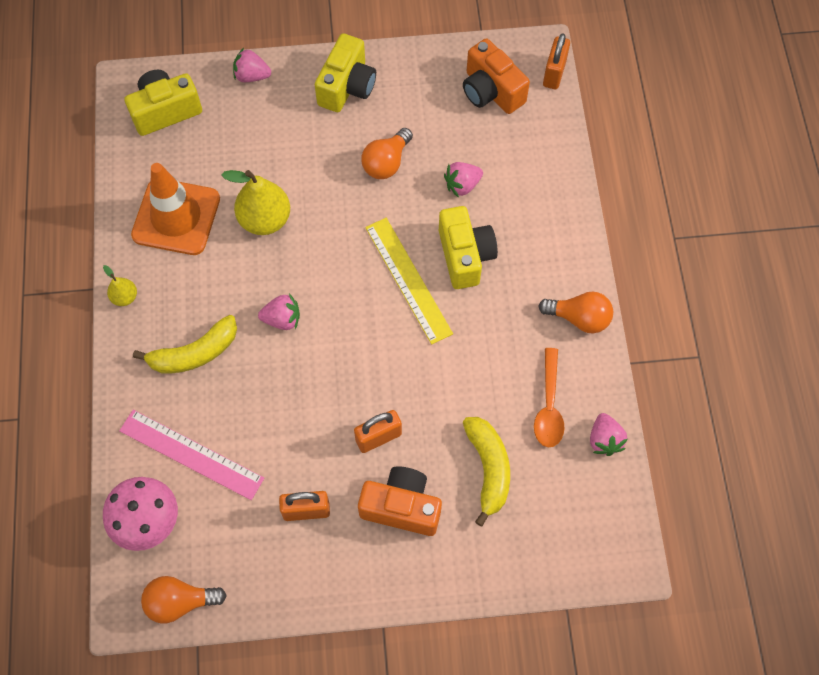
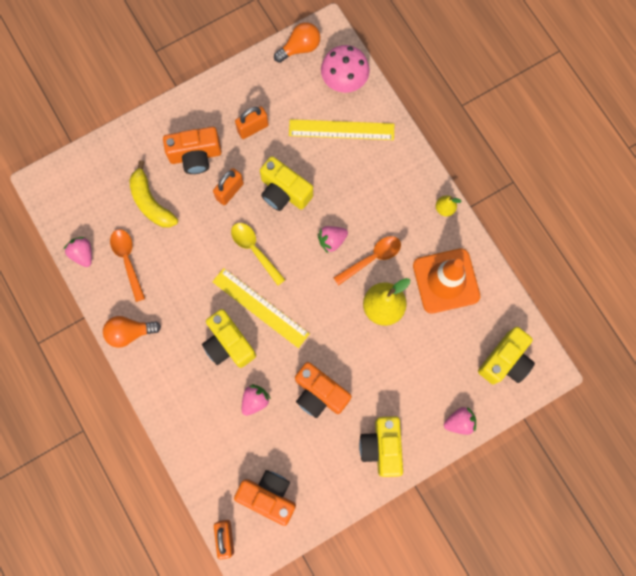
camera: 155 degrees right, 10 degrees up
(191, 454) = (341, 130): pink ruler -> yellow ruler
(195, 353) = (376, 192): yellow banana -> none
(246, 278) = (372, 259): none -> orange spoon
(309, 405) = (284, 192): none -> yellow camera
(382, 348) = (255, 250): none -> yellow spoon
(386, 162) = (319, 393): orange light bulb -> orange camera

